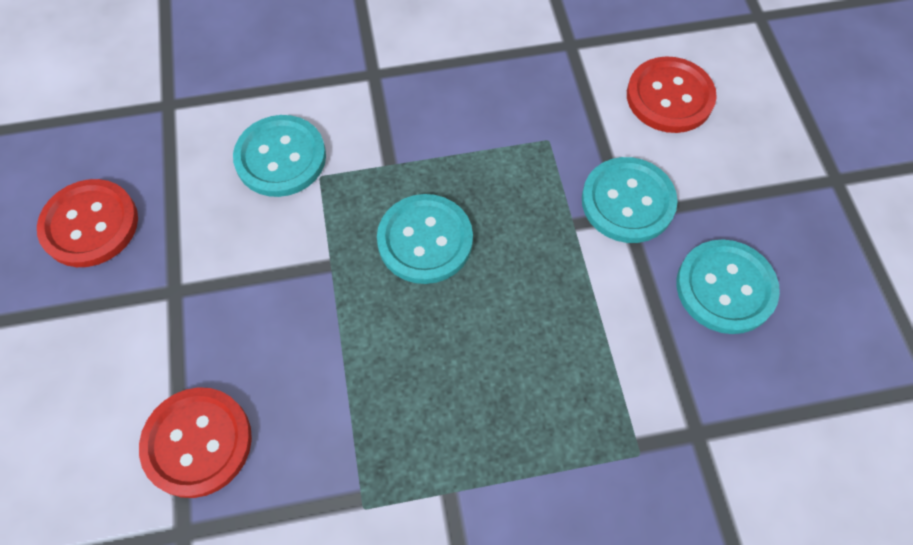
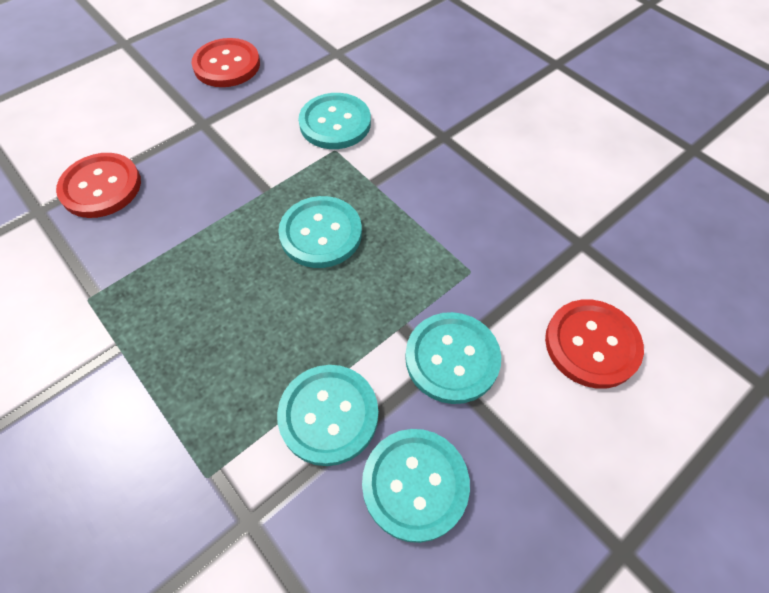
camera: 60 degrees right, 5 degrees down
(630, 325) = (328, 415): none -> turquoise button

